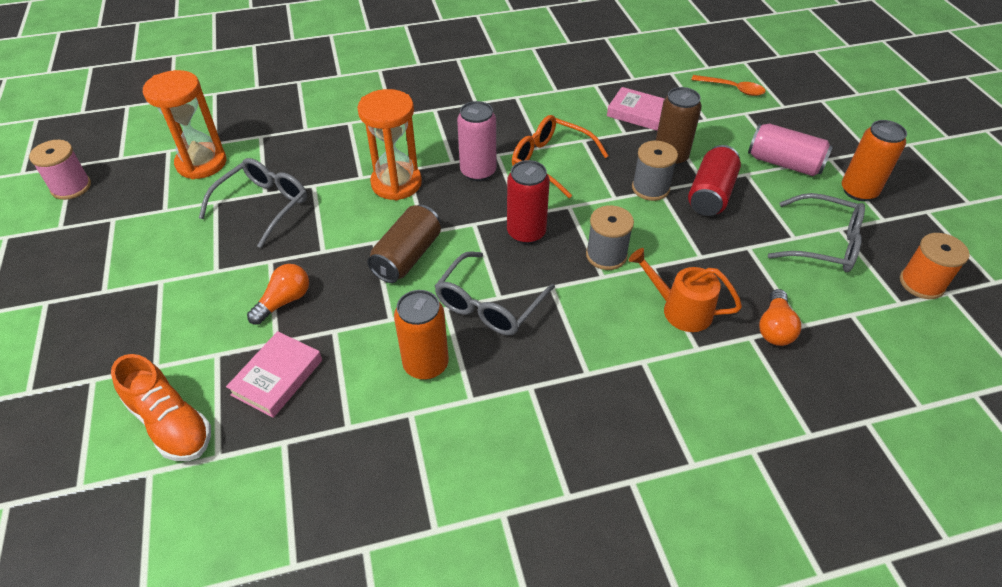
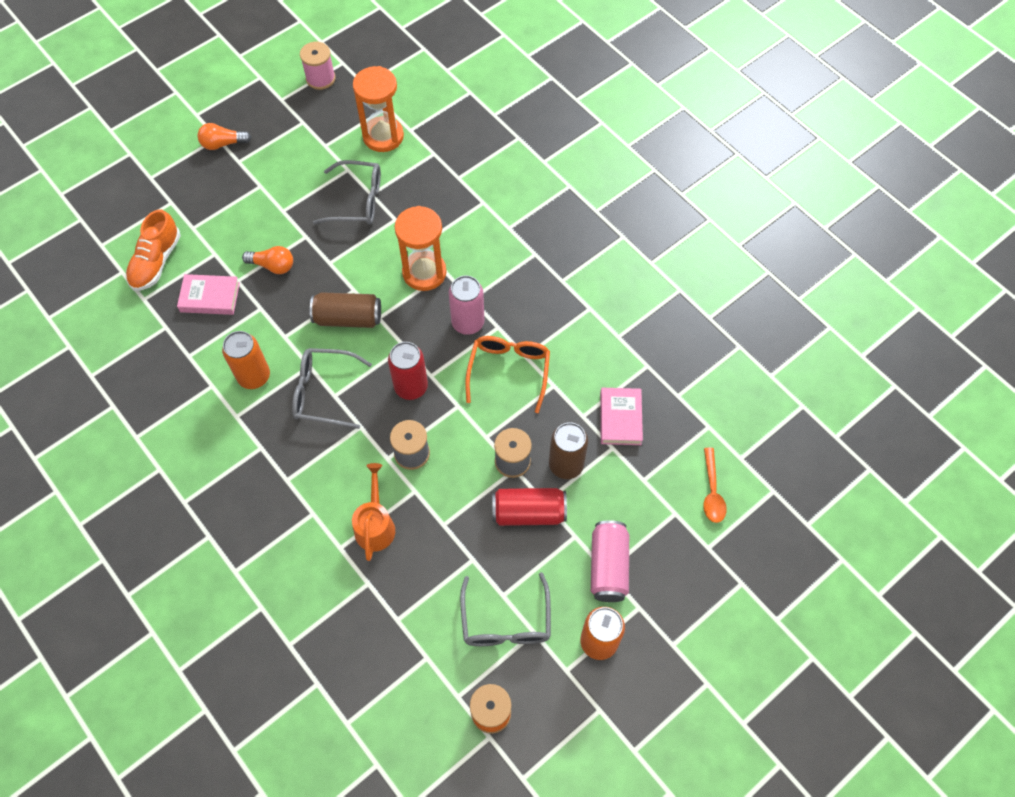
camera: 65 degrees right, 15 degrees up
(774, 328) = (385, 599): orange light bulb -> orange light bulb (223, 144)

